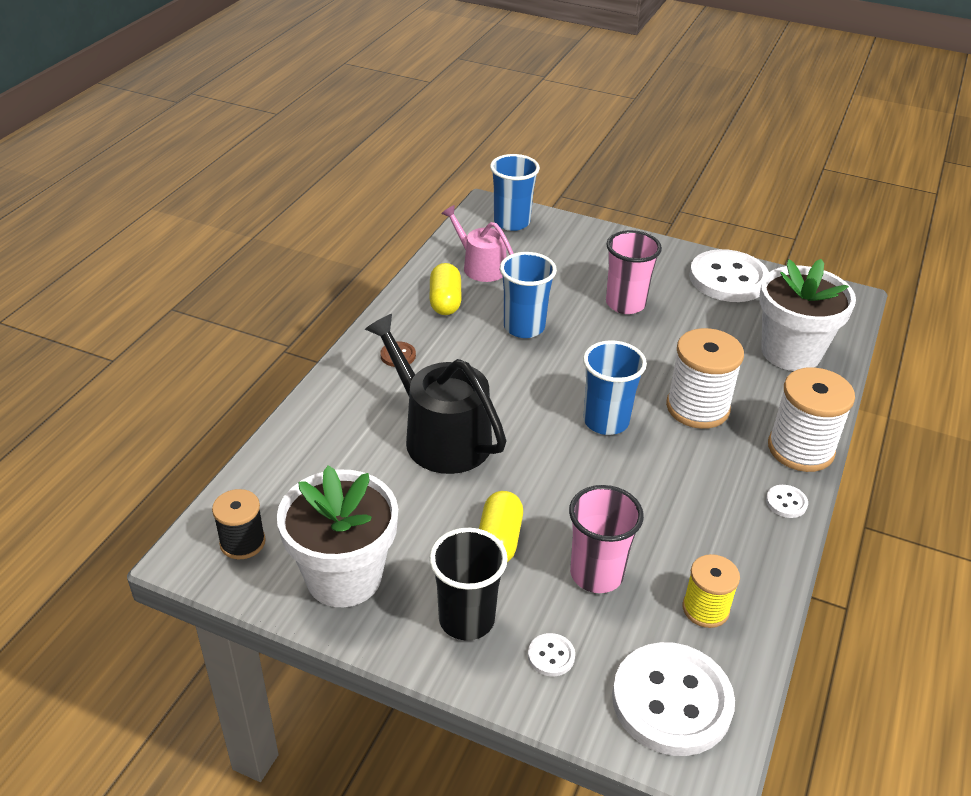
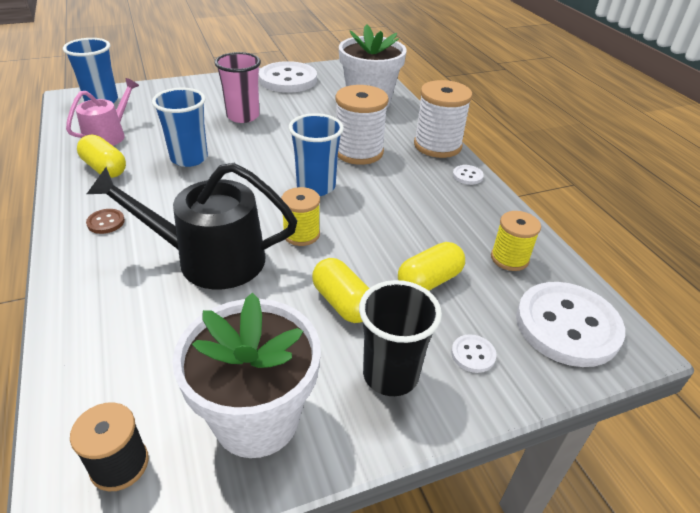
camera: 45 degrees left, 0 degrees up
(480, 266) = (108, 135): pink watering can -> pink watering can turned 120 degrees clockwise
(537, 460) = (301, 234): none -> yellow spool
(596, 574) = (429, 281): pink cup -> yellow capsule

